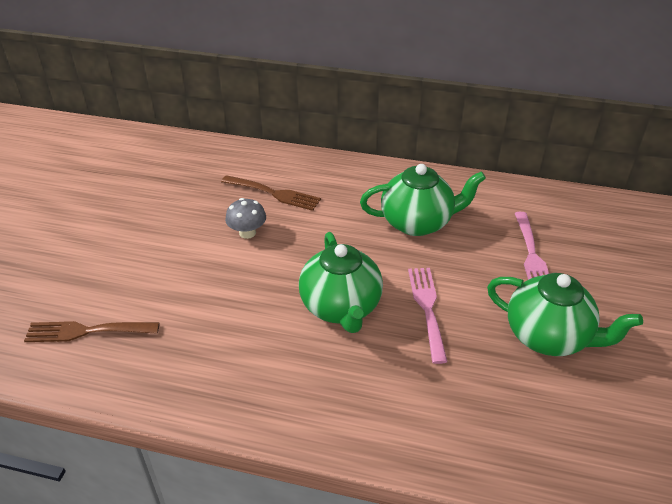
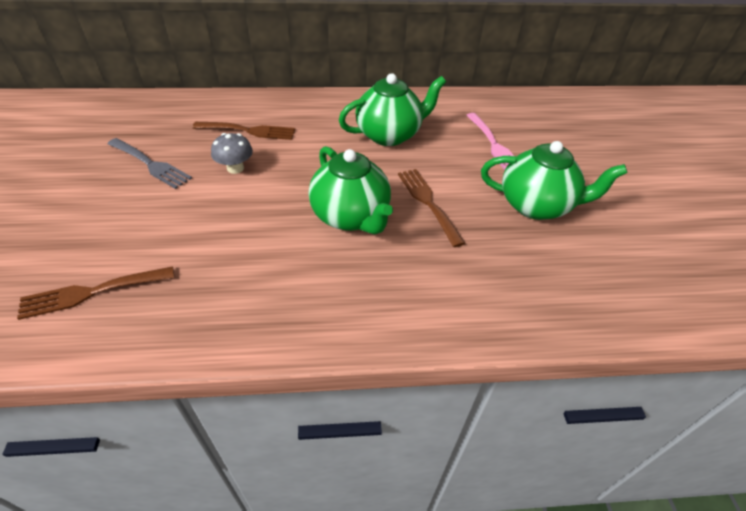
camera: 20 degrees left, 5 degrees up
(171, 214) = (151, 164): none -> grey fork
(427, 308) = (428, 202): pink fork -> brown fork

